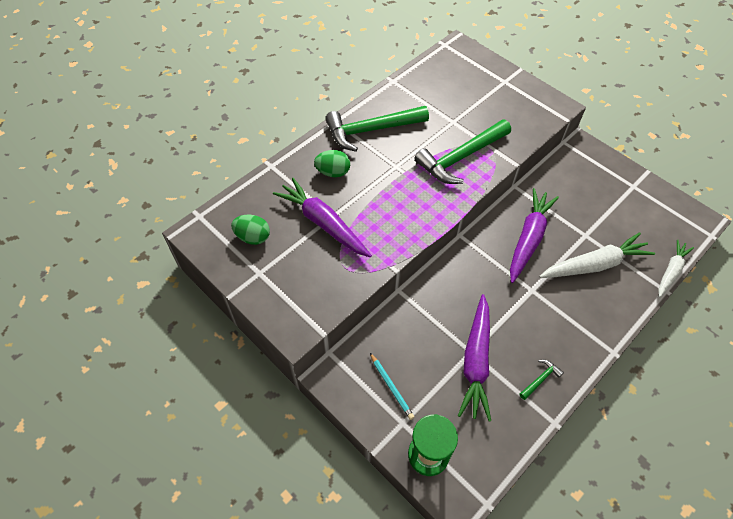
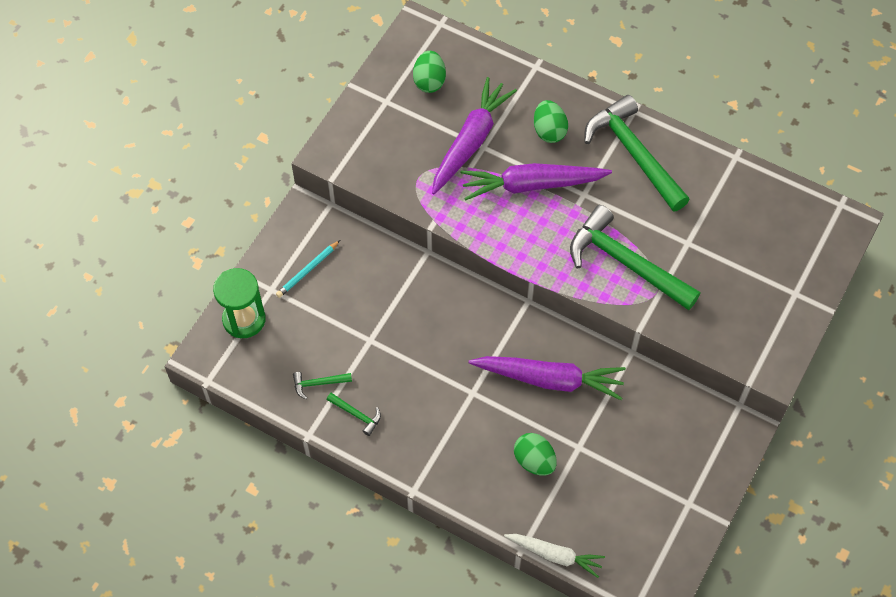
camera: 75 degrees right, 5 degrees up
(476, 361) = (360, 346): purple carrot -> purple carrot (531, 185)
(506, 403) = (318, 383): none -> green hammer
(594, 265) = (534, 461): white carrot -> green egg

